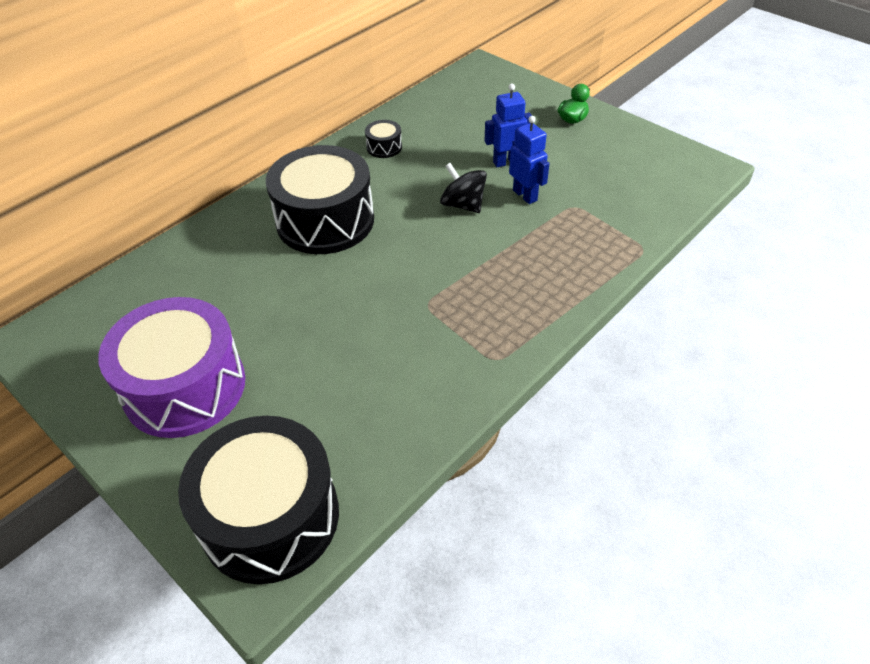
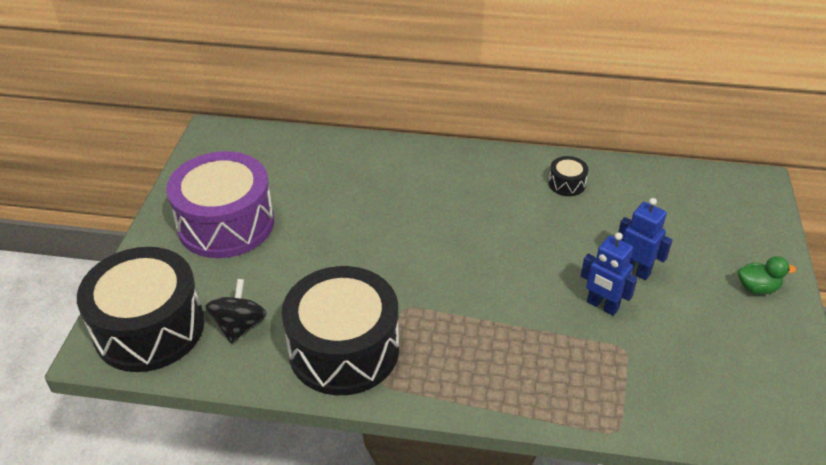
camera: 55 degrees right, 5 degrees down
(325, 221) = (444, 199): black drum -> black drum (344, 349)
(463, 205) = (545, 270): black spinning top -> black spinning top (239, 325)
(525, 195) = (602, 306): blue robot -> blue robot turned 105 degrees clockwise

